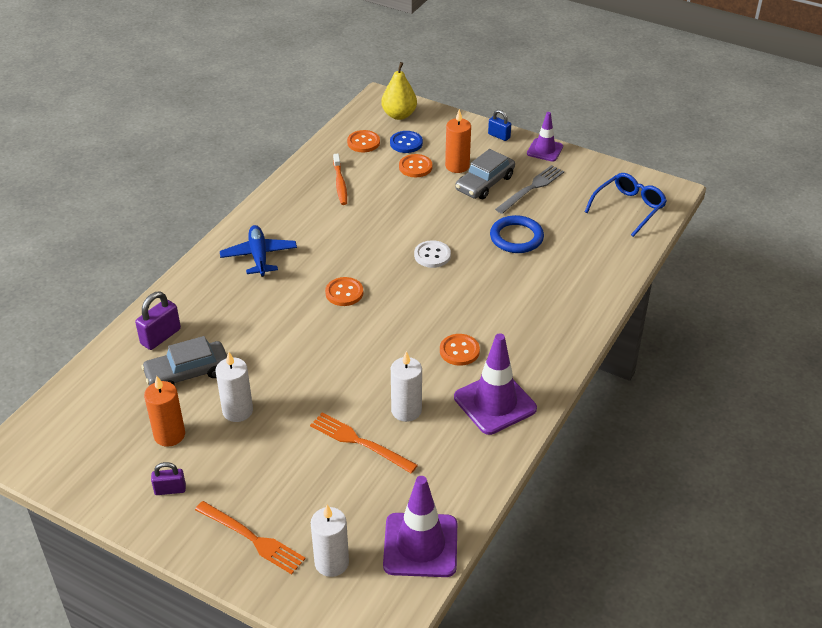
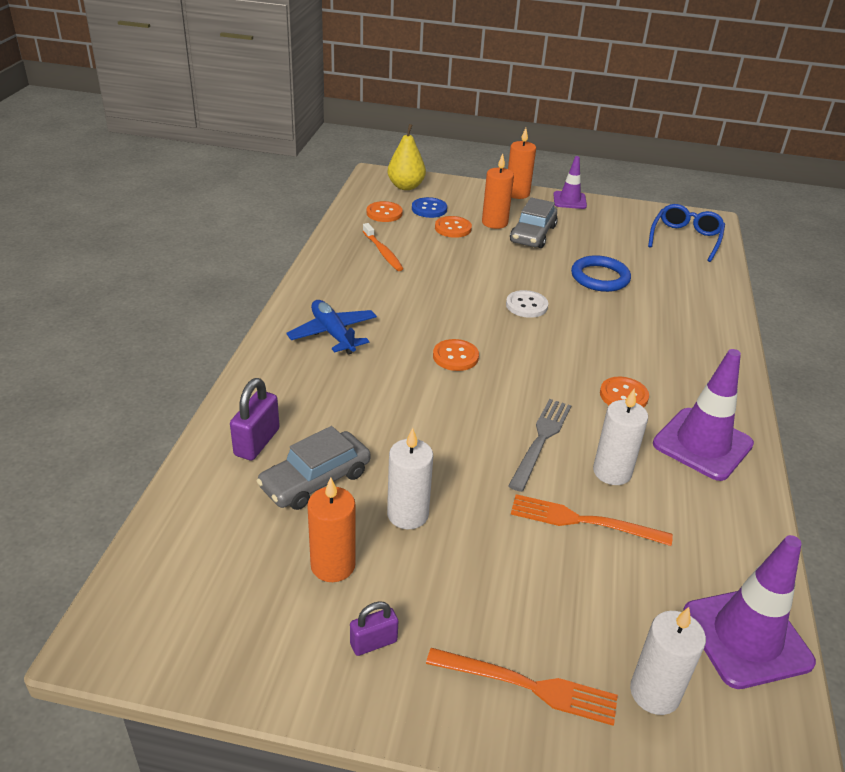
camera: 20 degrees left, 5 degrees down
(499, 136) = (517, 193): blue padlock -> orange candle
(531, 188) = (581, 233): grey fork -> grey fork (541, 441)

